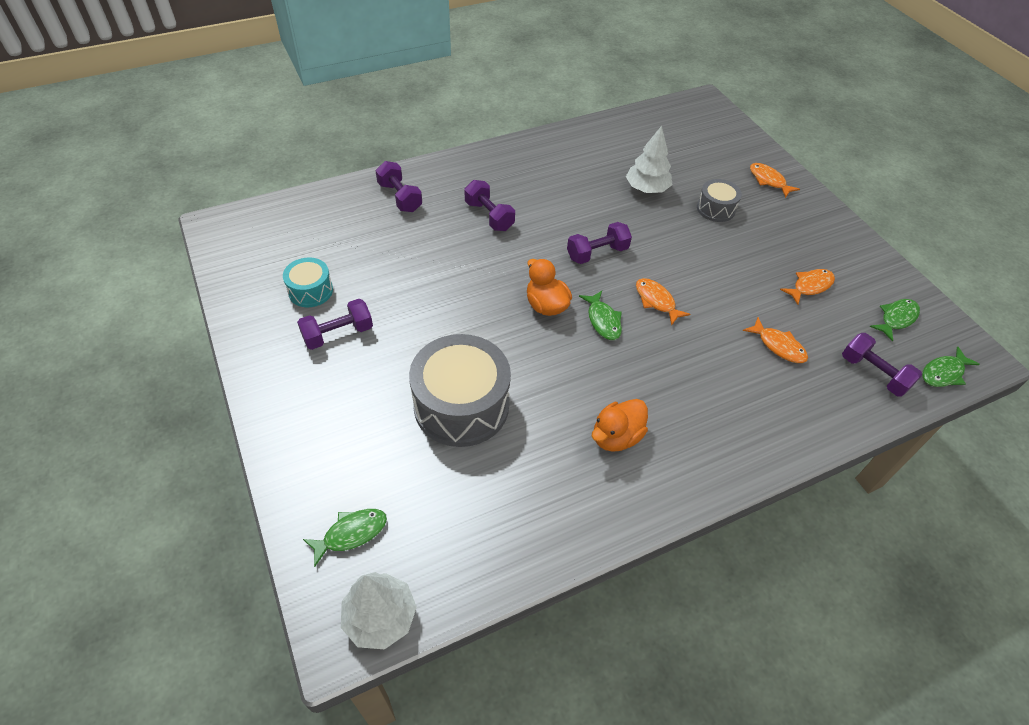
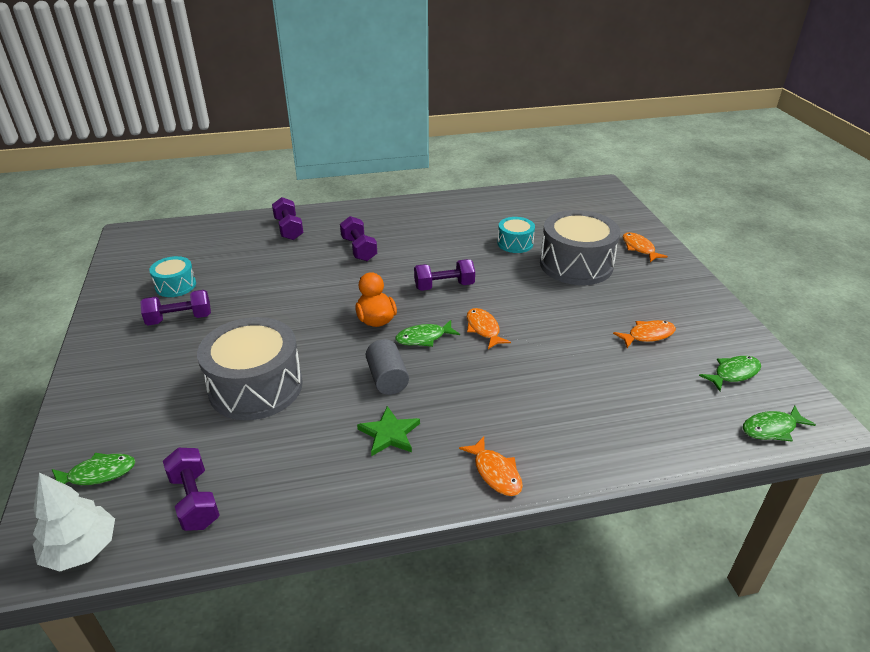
camera: 15 degrees right, 15 degrees down
(588, 374) = (387, 379): none -> grey cylinder
(603, 320) = (424, 338): green fish -> green fish turned 75 degrees clockwise
(616, 437) = (389, 434): orange duck -> green star
(646, 189) = (515, 243): white tree -> turquoise drum
(715, 209) = (576, 264): grey drum -> grey drum, size x1.94
(778, 346) = (593, 380): orange fish -> orange fish (495, 472)
(873, 373) = (689, 418): purple dumbbell -> purple dumbbell (195, 500)

